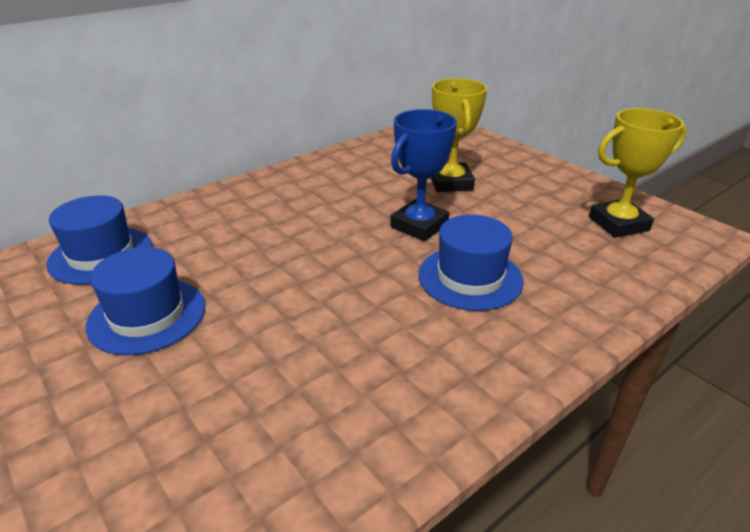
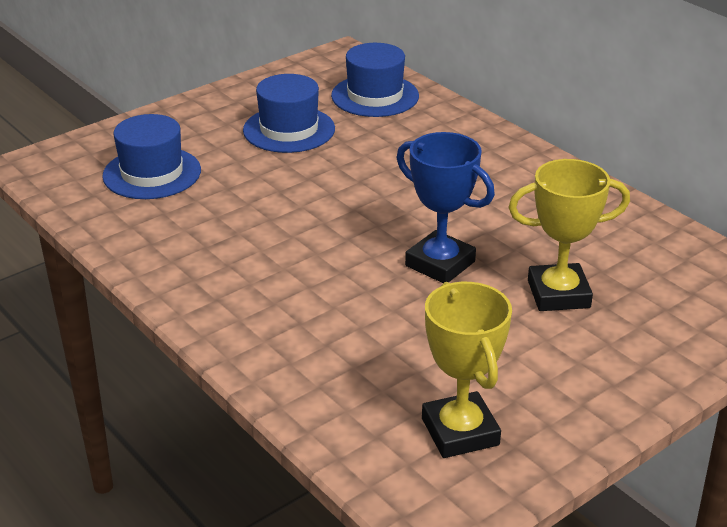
camera: 90 degrees right, 0 degrees up
(470, 277) = (335, 292): blue hat -> blue hat (152, 173)

